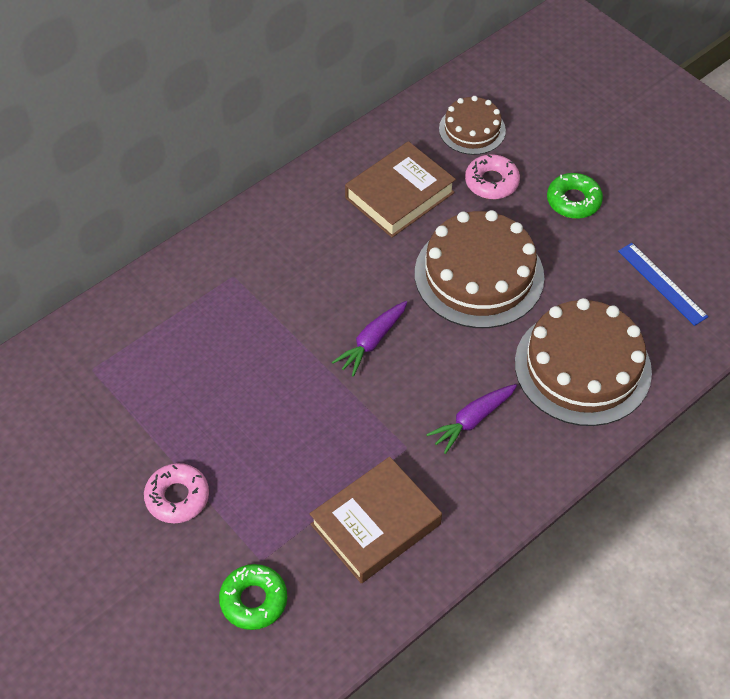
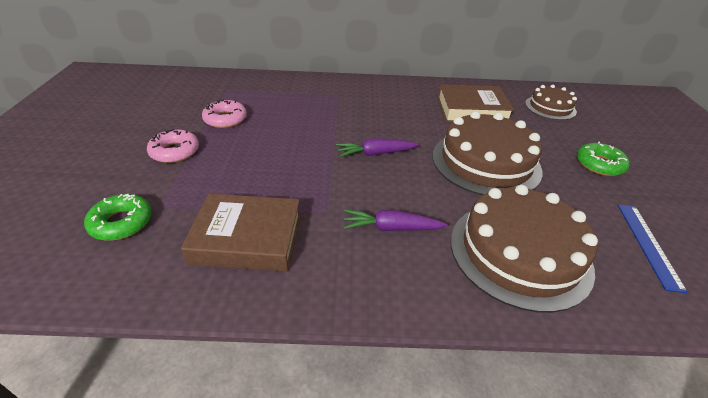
camera: 40 degrees right, 15 degrees down
(491, 182) = (541, 130): pink donut -> pink donut (225, 119)

